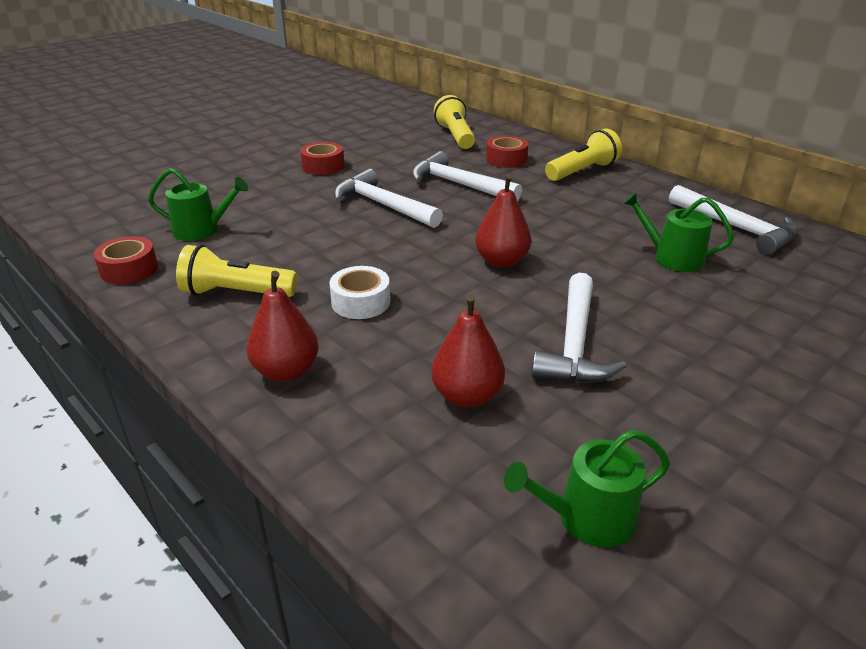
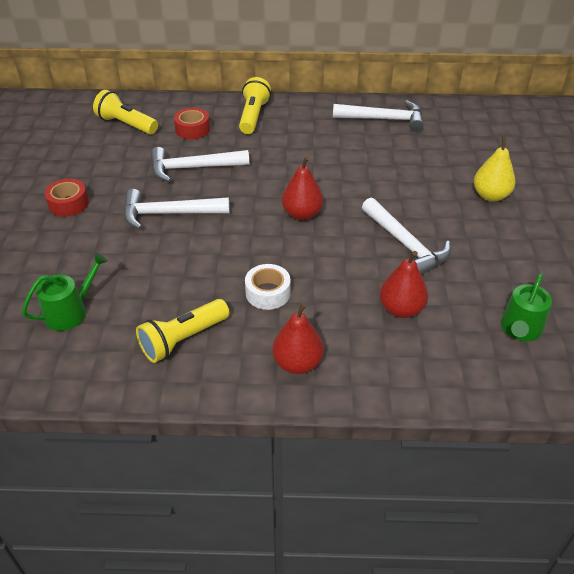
camera: 45 degrees left, 10 degrees up
(129, 270) = (74, 376): red tape -> none
(672, 258) = (380, 159): green watering can -> none
(778, 358) = (490, 195): none -> yellow pear

